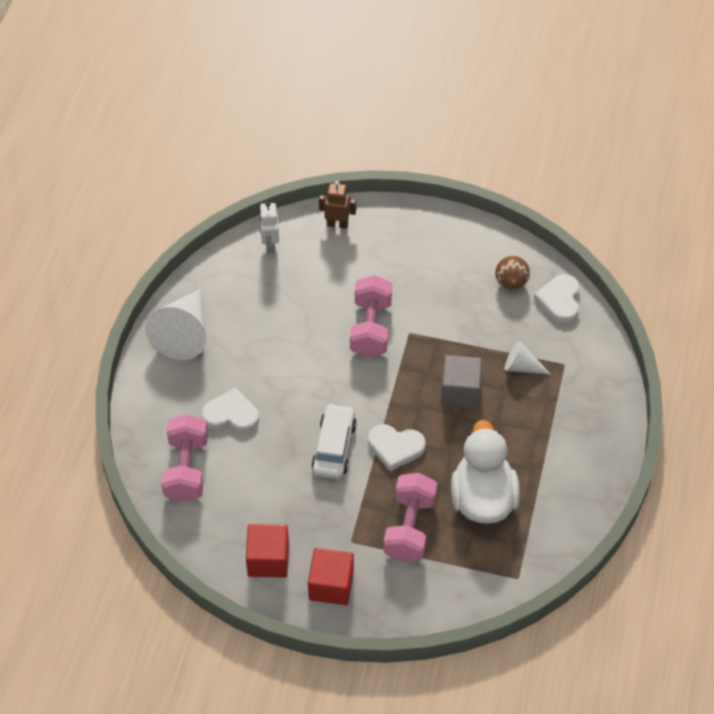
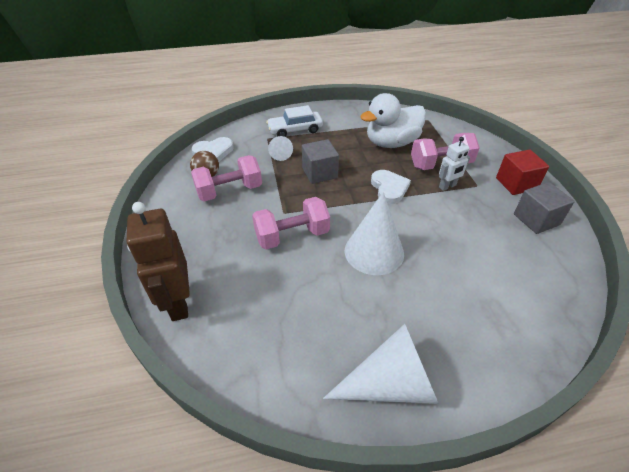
camera: 115 degrees left, 10 degrees down
(186, 469) = (525, 304): pink dumbbell -> pink dumbbell (229, 191)
(231, 414) = (446, 295): white heart -> none
(268, 560) = (536, 219): red cube -> grey cube
(270, 245) = (228, 353): white robot -> white robot (447, 186)
(311, 385) = (374, 251): none -> white cone
(334, 447) = (417, 218): white car -> white car (295, 130)
(337, 224) = (178, 303): brown robot -> brown robot, size x1.79

